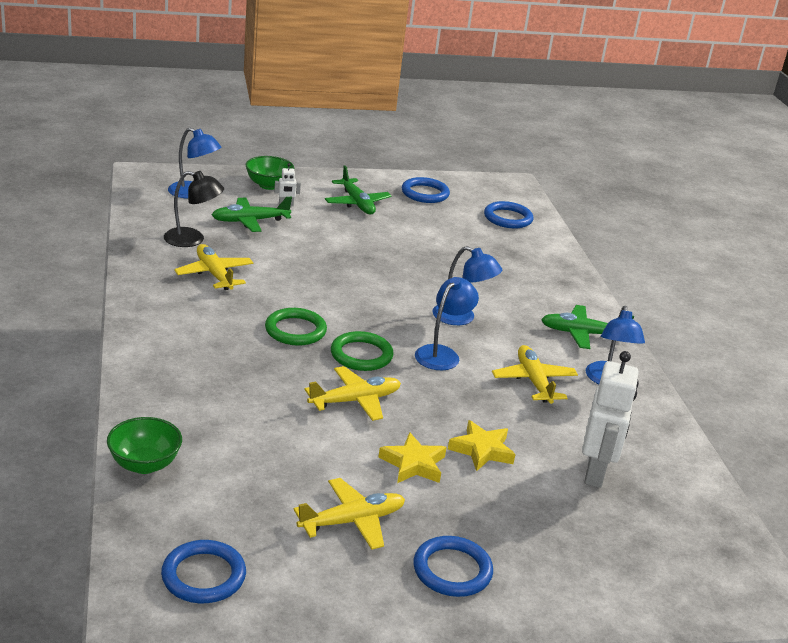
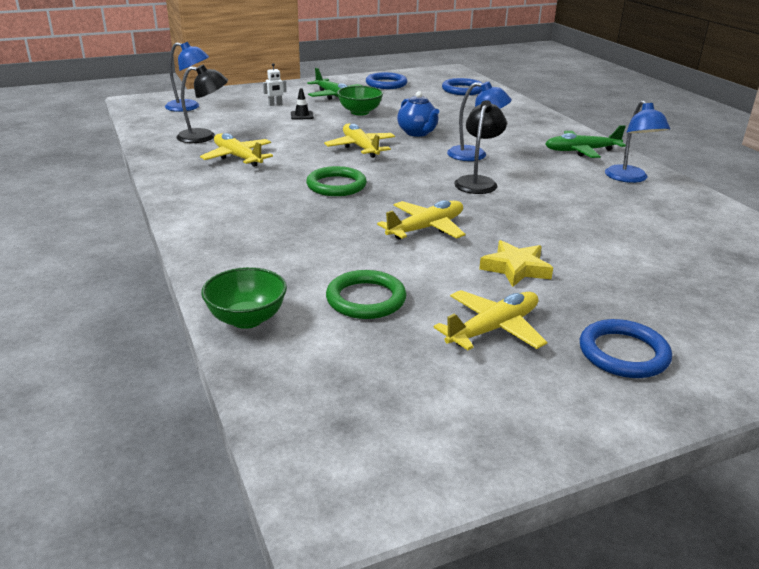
camera: 10 degrees left, 0 degrees up
(203, 576) = (370, 416): blue ring -> none
(250, 221) = (250, 118): green plane -> none
(268, 185) = (253, 94): green bowl -> green bowl (360, 112)
(306, 226) = (302, 115): none -> black traffic cone
(361, 355) = (408, 194): green ring -> green ring (366, 299)
(418, 274) = (417, 133): none -> blue teapot
(442, 354) = (477, 182): blue lamp -> black lamp
(482, 450) = (568, 246): yellow star -> none
(534, 382) = (570, 189): yellow plane -> yellow plane (360, 147)
(595, 473) = (680, 245): white robot -> none

